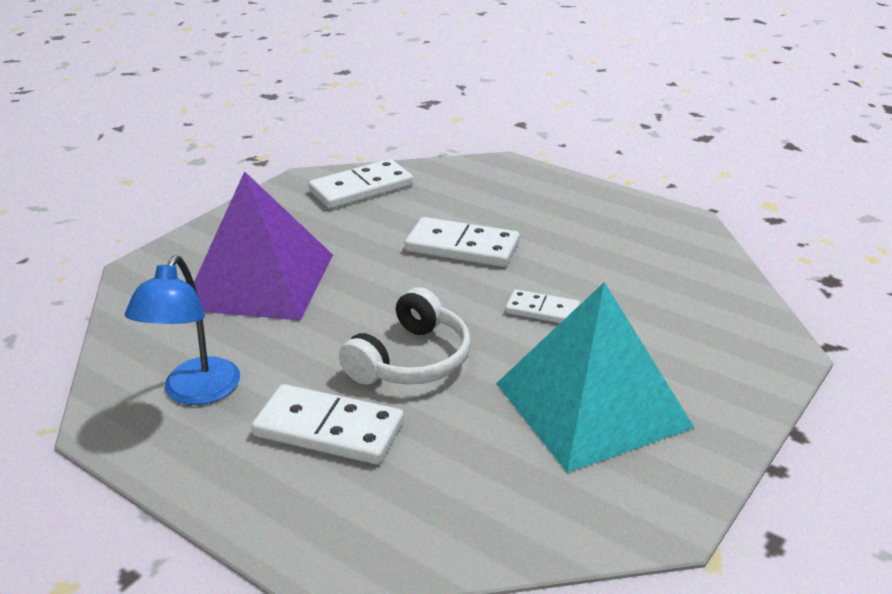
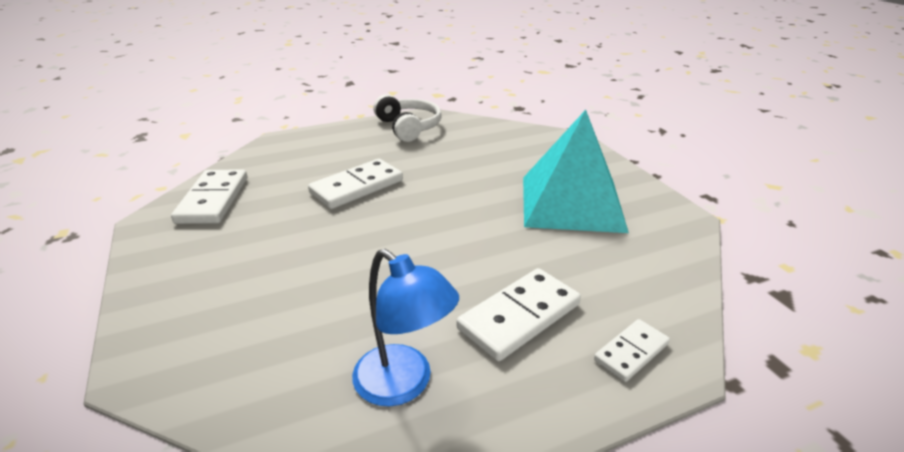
camera: 60 degrees left, 0 degrees up
(260, 281) = (274, 293): purple pyramid -> none
(411, 360) = (468, 251): white headphones -> white headphones (408, 127)
(542, 310) = (463, 185): white domino -> white domino (631, 352)

